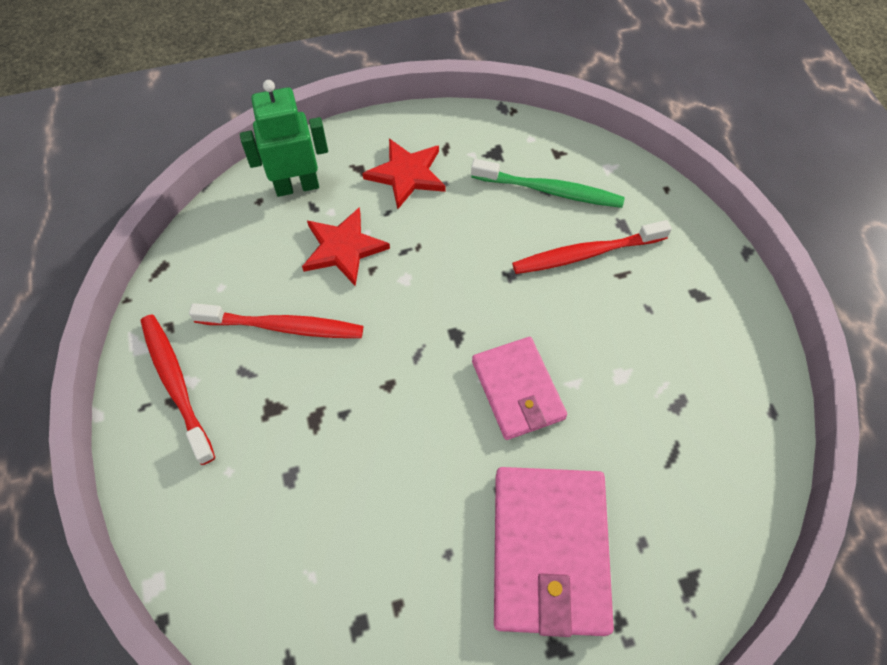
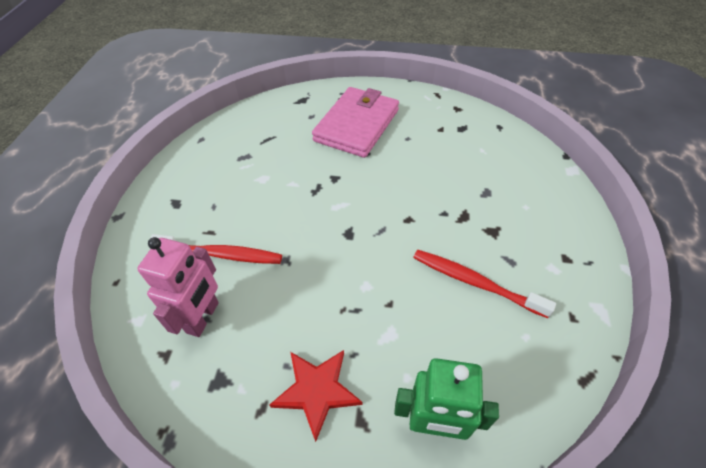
camera: 155 degrees left, 10 degrees down
(176, 384) = (564, 269): red toothbrush -> none
(343, 248) = (407, 332): red star -> none
(518, 390) = (328, 190): pink wallet -> none
(550, 190) = (203, 317): green toothbrush -> pink robot

